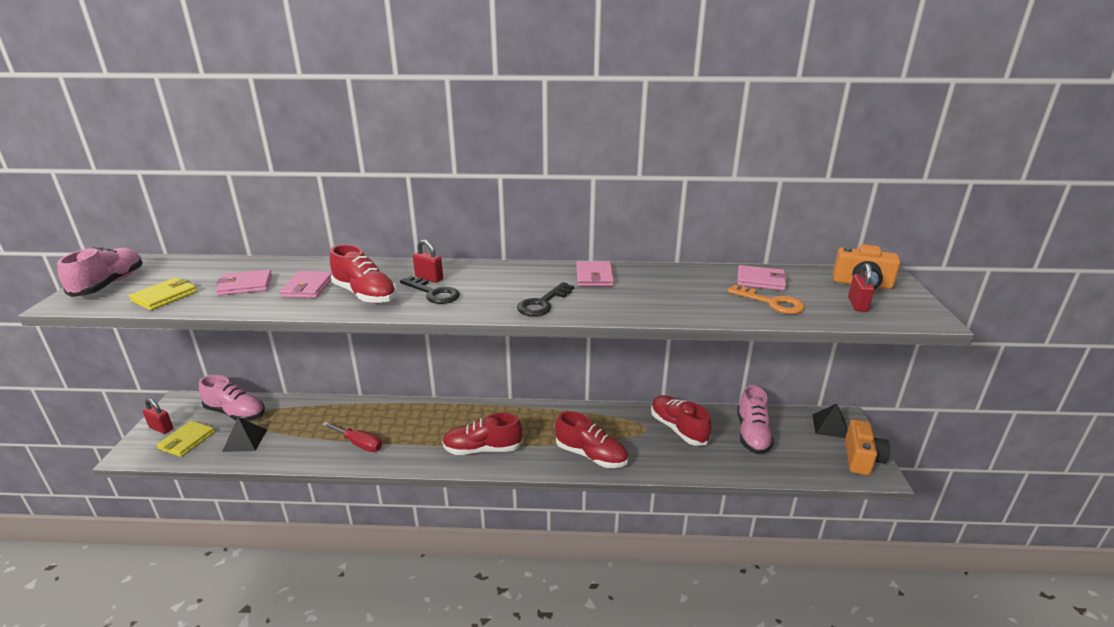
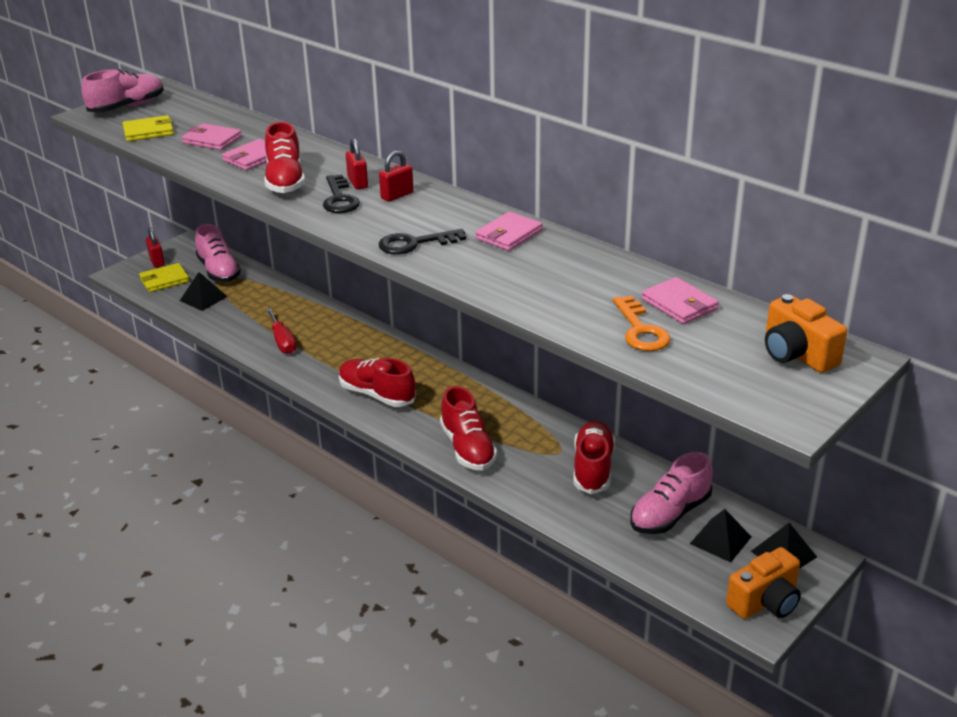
camera: 40 degrees right, 5 degrees up
(795, 435) = (720, 540): none -> black pyramid
(857, 305) = (736, 371): red padlock -> red padlock (397, 195)

